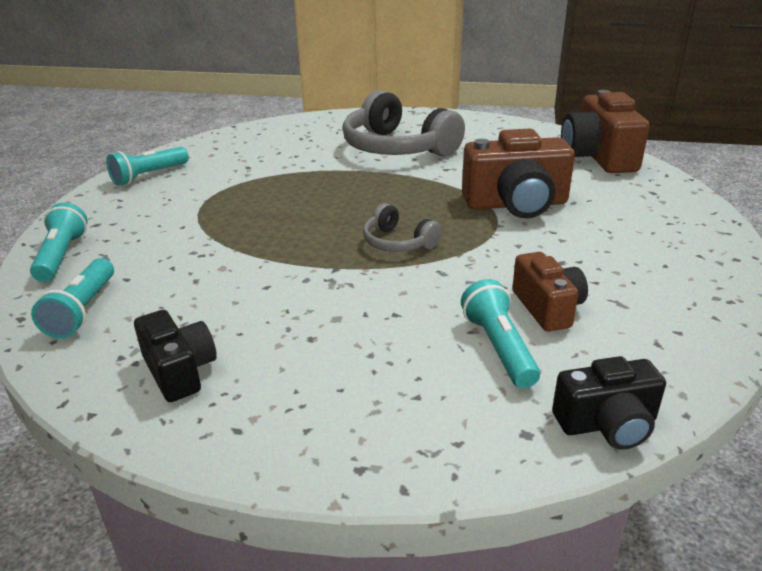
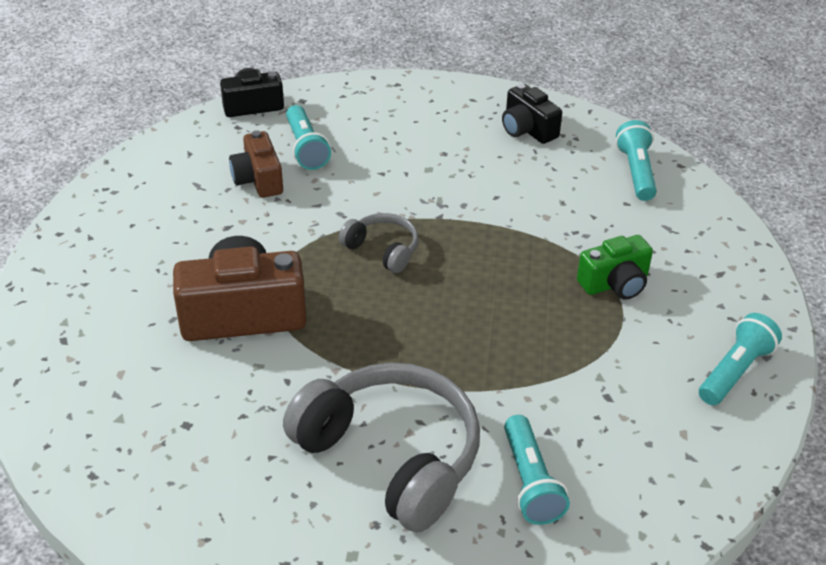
camera: 175 degrees right, 10 degrees up
(62, 256) = (711, 228): turquoise flashlight -> turquoise flashlight (530, 482)
(194, 218) = (615, 283): none -> green camera
(598, 157) = (83, 429): brown camera -> none

